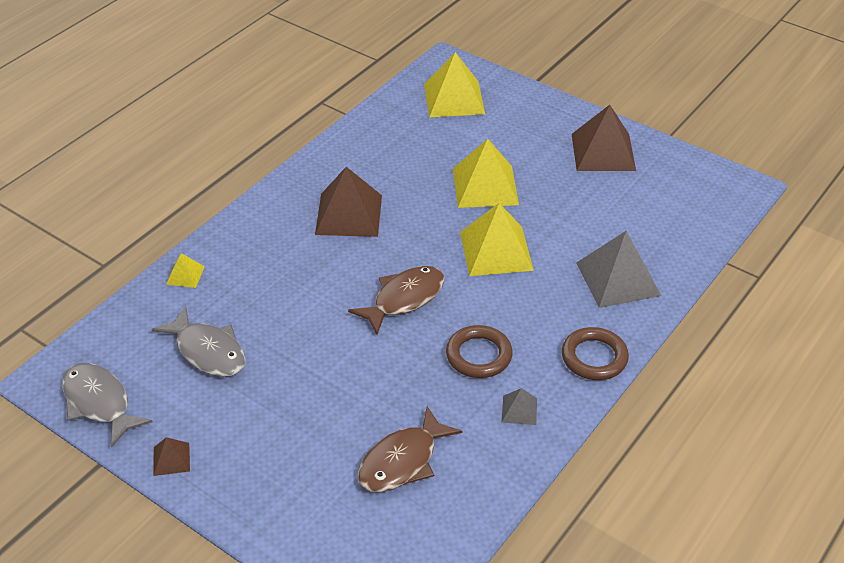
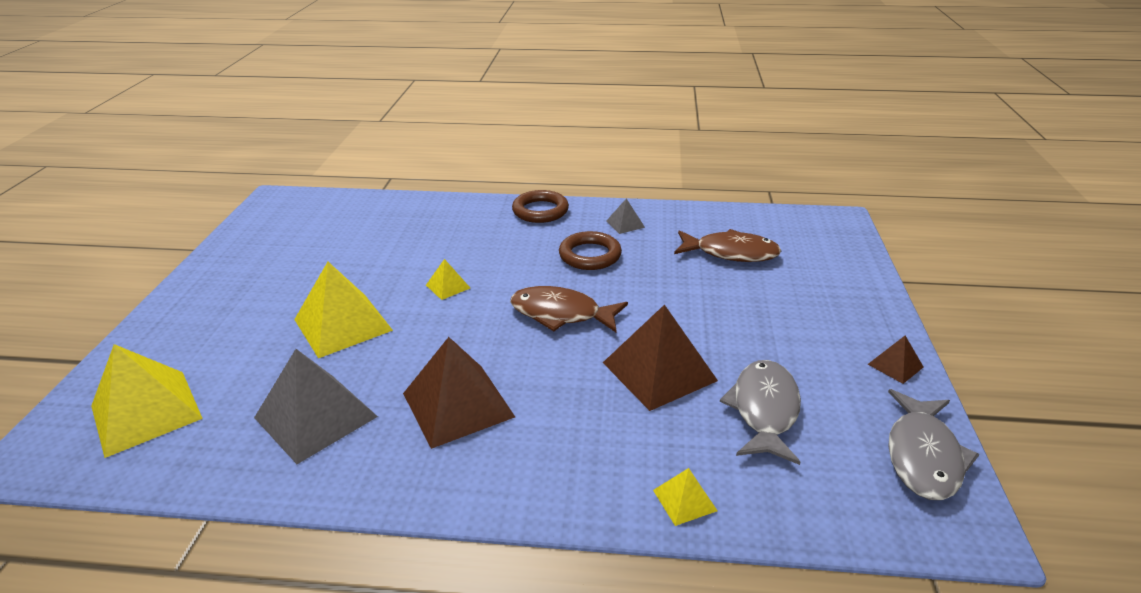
camera: 120 degrees left, 10 degrees down
(496, 251) = (448, 286): yellow pyramid -> yellow pyramid, size x0.47
(603, 152) = (243, 272): brown pyramid -> brown pyramid (659, 371)
(618, 279) = (440, 222): grey pyramid -> grey pyramid (315, 417)

